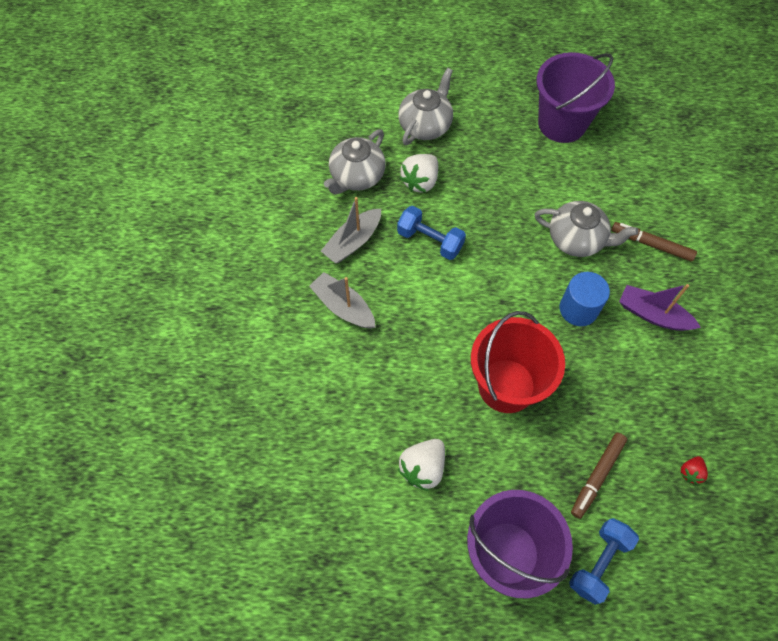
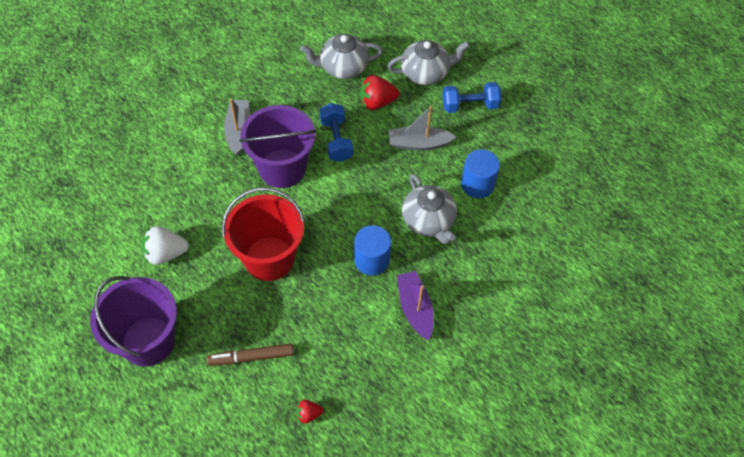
camera: 45 degrees right, 5 degrees down
(353, 242) = (291, 101): grey boat -> grey boat (418, 144)
(420, 181) = (377, 102): white strawberry -> red strawberry
(562, 123) = (519, 146): purple bucket -> purple bucket (282, 168)
(572, 179) = (477, 184): none -> blue cylinder
(599, 563) = (188, 400): blue dumbbell -> blue dumbbell (470, 105)
(651, 244) = (475, 269): brown marker -> none

